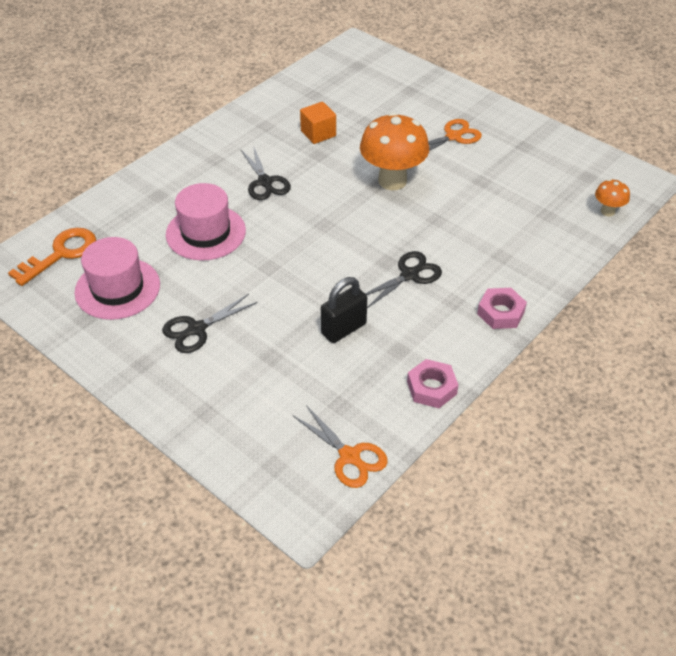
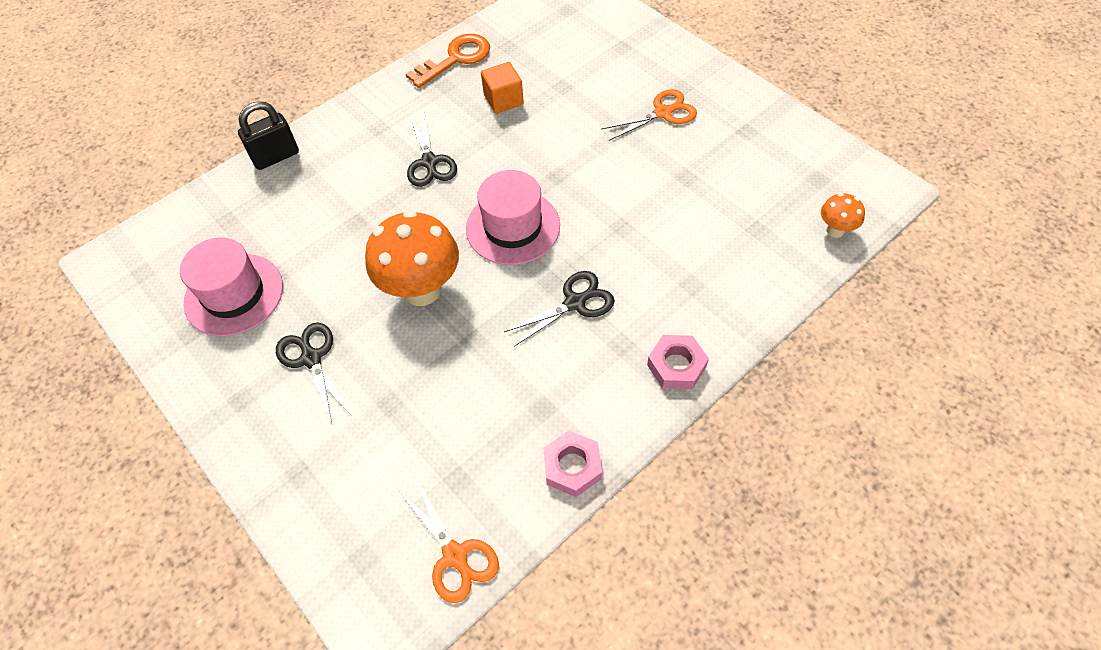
camera: 10 degrees right, 10 degrees up
(61, 254) = (181, 243): orange key -> orange key (456, 59)
(196, 329) = (311, 358): black scissors -> black scissors turned 90 degrees clockwise
(206, 233) = (348, 226): pink hat -> pink hat (513, 227)
(343, 329) = (482, 372): black padlock -> black padlock (276, 156)
(392, 181) = (578, 170): orange mushroom -> orange mushroom (422, 290)

